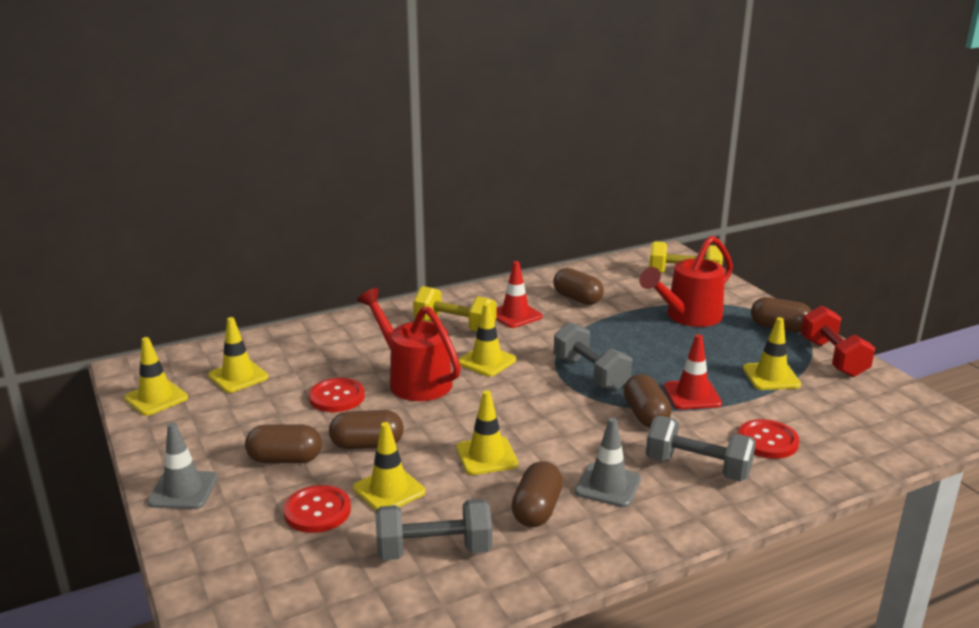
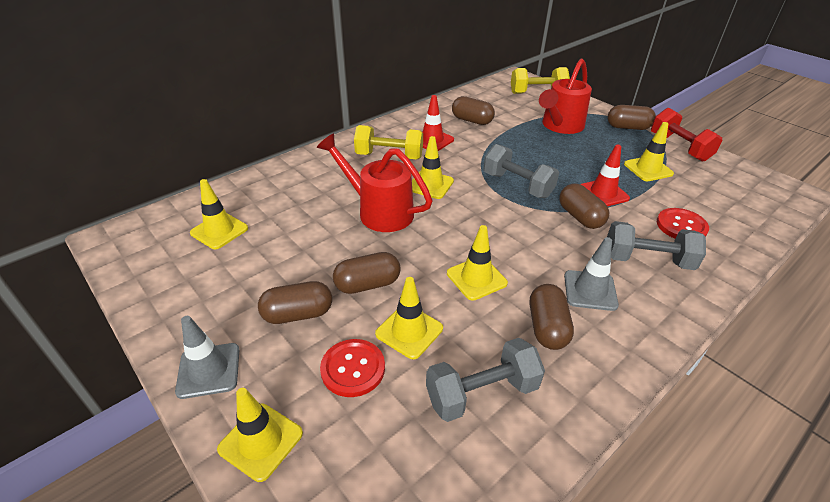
camera: 15 degrees left, 15 degrees up
(156, 398) = (146, 266): yellow traffic cone -> yellow traffic cone (261, 441)
(337, 397) = (319, 238): red button -> none

